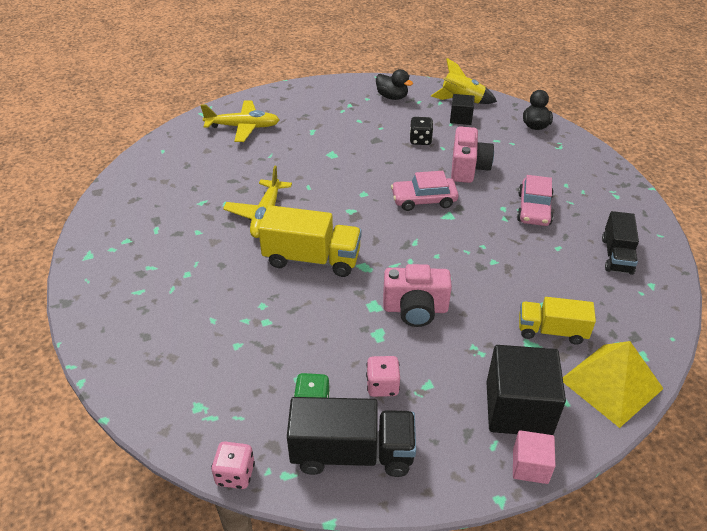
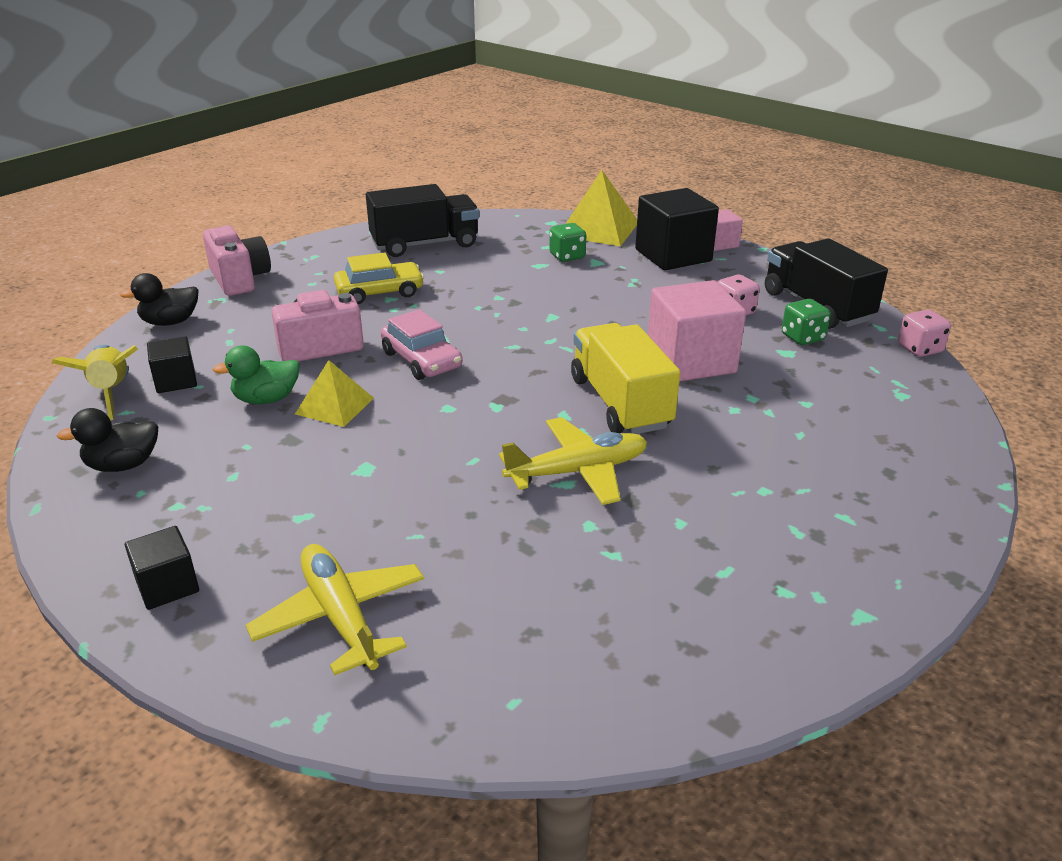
camera: 120 degrees left, 10 degrees down
(299, 97) = (167, 586): none -> black cube
(331, 316) = (690, 361): none -> pink cube
(392, 97) = (123, 465): black duck -> black duck turned 120 degrees counterclockwise
(396, 158) = (335, 406): none -> yellow pyramid
(415, 309) = (620, 320): pink camera -> pink camera (240, 279)
(420, 140) = (266, 399): black dice -> green duck
(534, 209) = (379, 292): pink car -> yellow car
(551, 331) = (567, 256): yellow truck -> green dice
(616, 255) = (425, 244): black truck -> black truck, size x1.52

